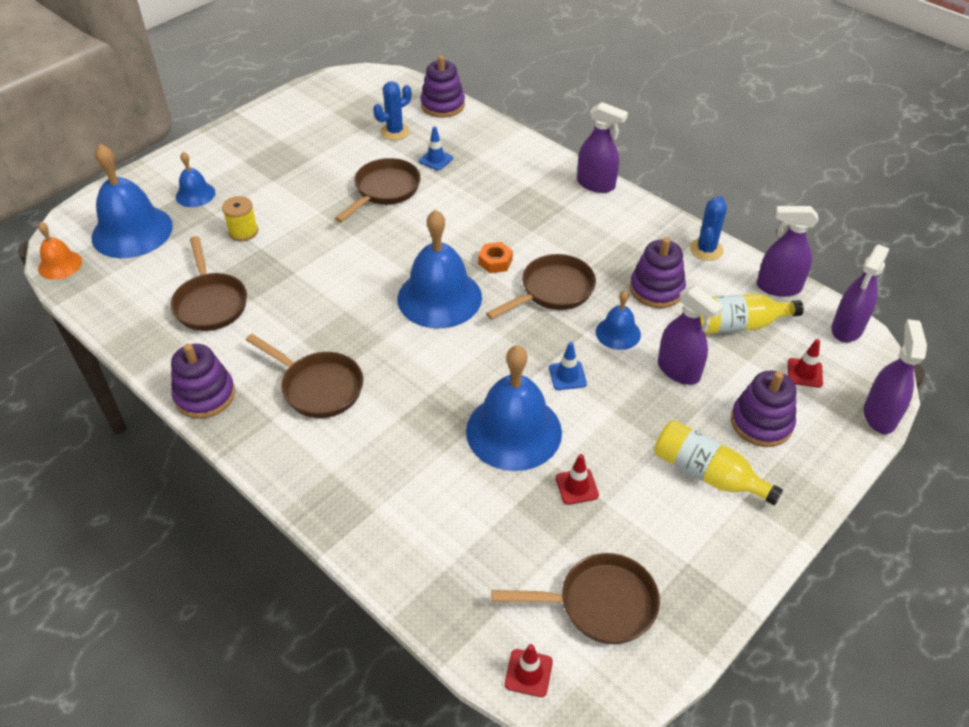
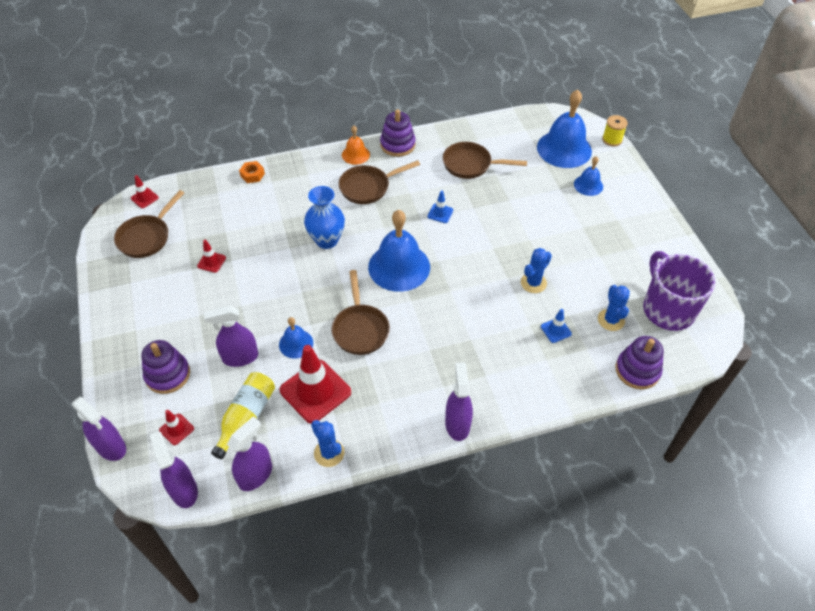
camera: 120 degrees right, 5 degrees up
(60, 265) = (549, 115): orange bell -> orange bell (355, 154)
(243, 232) = (531, 196): yellow spool -> yellow spool (612, 140)
(354, 105) = (667, 309): none -> purple mug
(384, 190) = (533, 283): brown pan -> blue cactus
(446, 383) = (327, 240): none -> blue vase
(495, 262) = (412, 311): orange nut -> orange nut (252, 175)
(514, 431) = (268, 253): blue bell -> none
(567, 376) = (285, 298): blue traffic cone -> blue traffic cone (440, 213)
(596, 184) = (457, 424): purple spray bottle -> purple spray bottle turned 120 degrees clockwise
(656, 289) = (315, 391): purple stacking toy -> red traffic cone
(707, 473) = (164, 323): yellow bottle -> none

